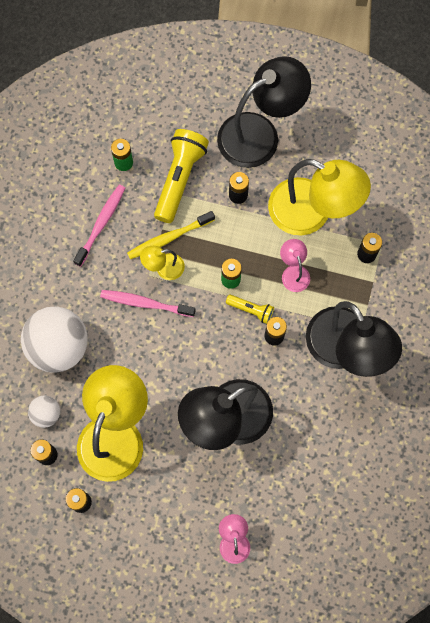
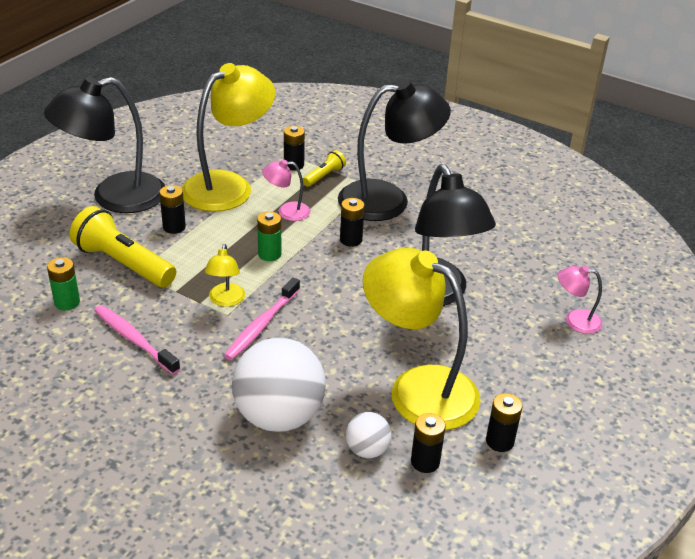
camera: 75 degrees left, 35 degrees down
(169, 238) = (190, 288): yellow toothbrush -> none
(251, 310) = (313, 248): yellow flashlight -> yellow flashlight (324, 176)
(259, 134) = (114, 197): black lamp -> black lamp turned 105 degrees counterclockwise

